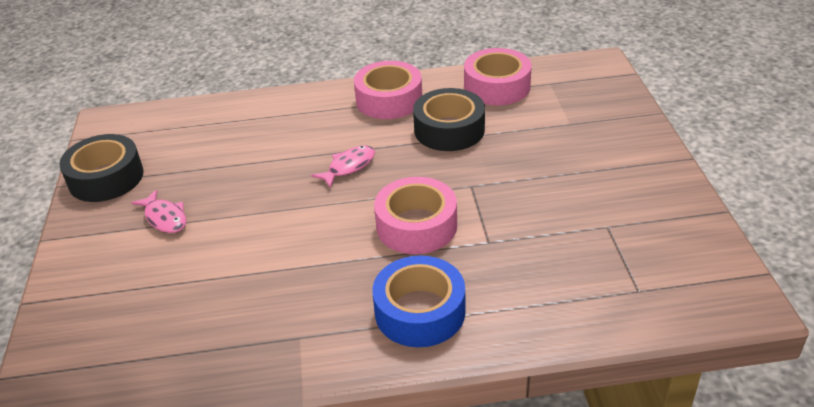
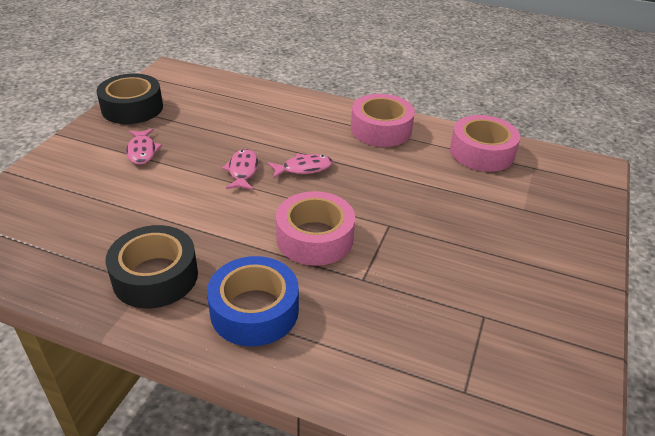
camera: 25 degrees right, 0 degrees up
(291, 194) = (242, 171): none -> pink fish
(449, 130) = (410, 171): black tape -> black tape (155, 276)

